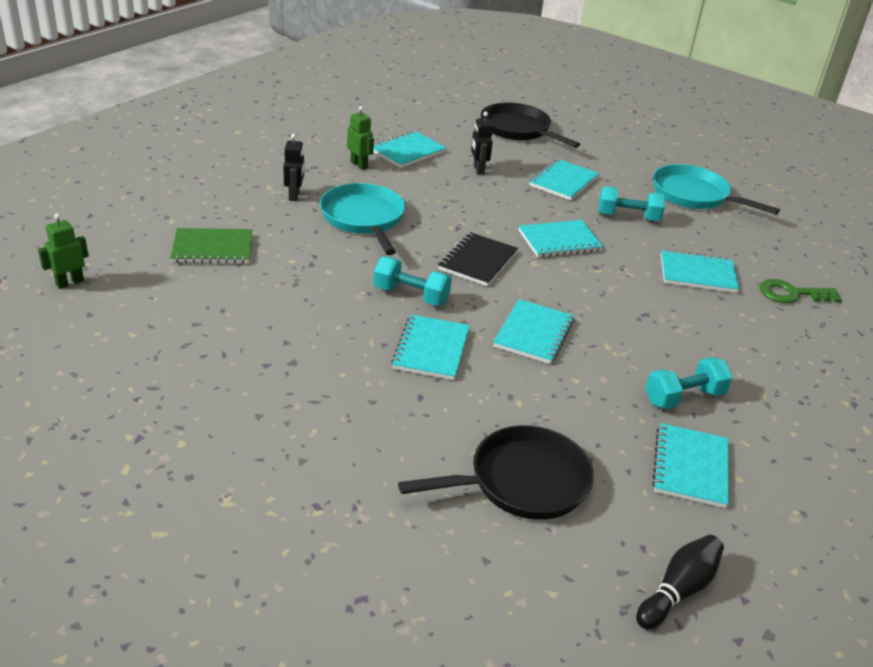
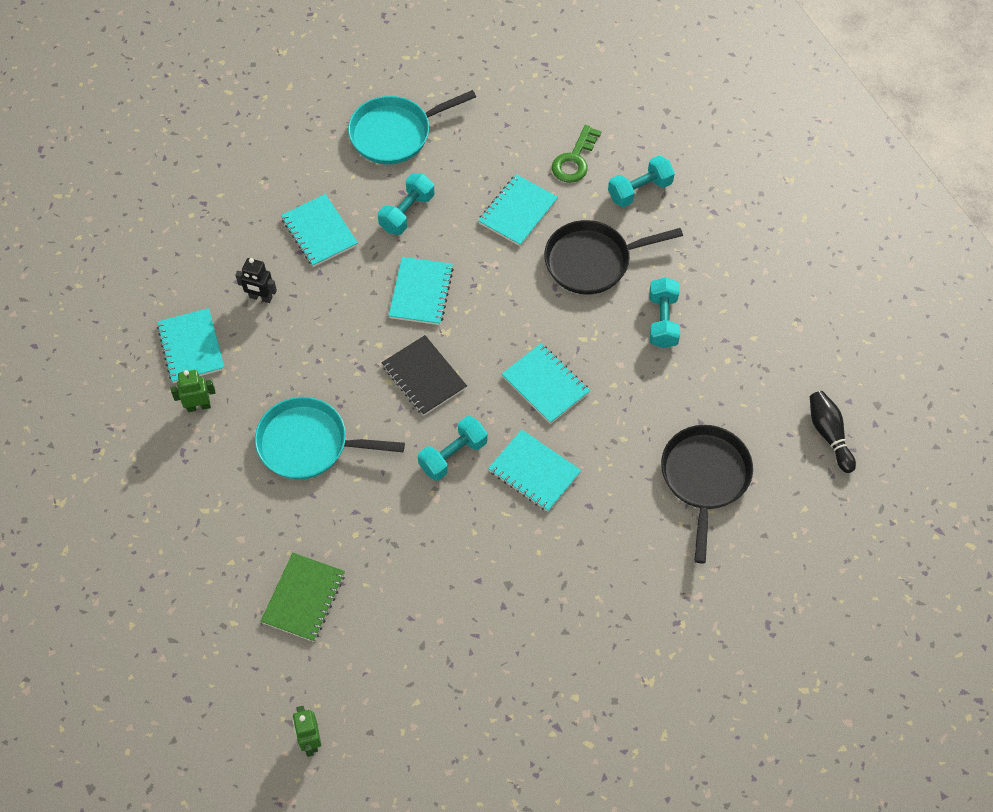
camera: 60 degrees left, 25 degrees up
(294, 196) = (235, 491): black robot -> none
(518, 129) = (192, 217): black pan -> black pan (592, 261)
(690, 467) = (732, 361): turquoise notebook -> none
(812, 343) = (639, 190): none -> turquoise dumbbell

